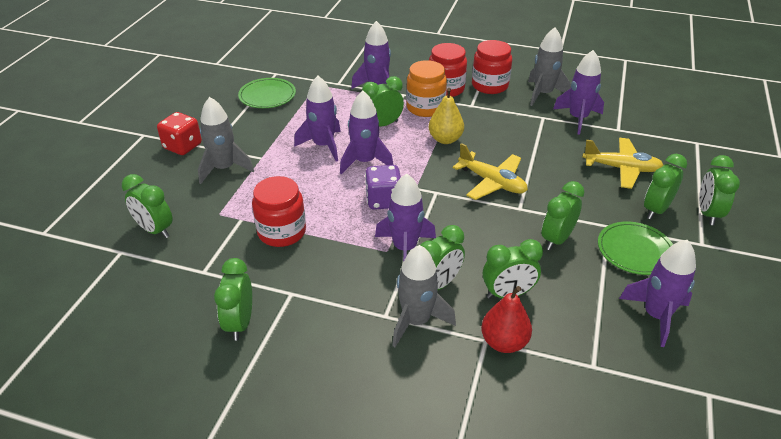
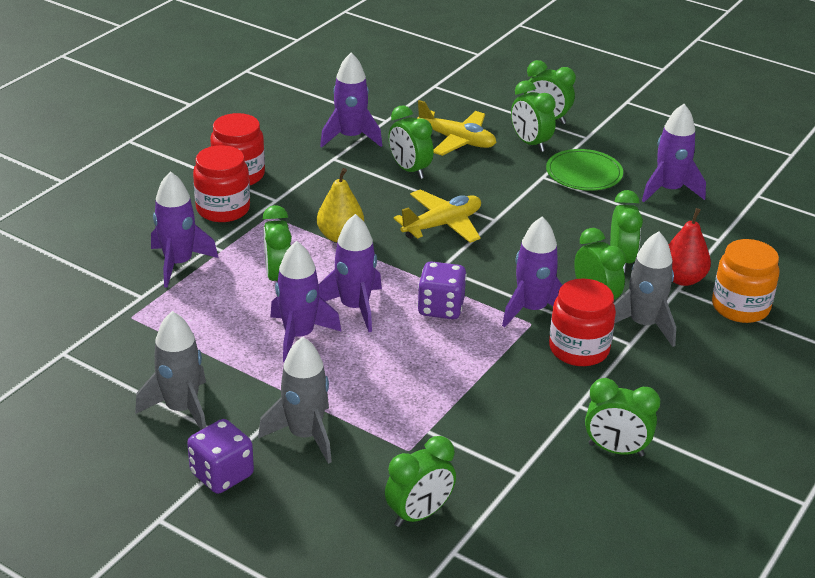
camera: 75 degrees left, 5 degrees down
(182, 146) = (222, 474): red dice -> purple dice
(267, 95) = (129, 370): green plate -> none
(282, 232) = (468, 398): red jar -> red jar (579, 349)
(425, 107) = (258, 235): orange jar -> orange jar (740, 307)
(543, 94) = (284, 144): grey rocket -> grey rocket (181, 409)
(556, 239) = (552, 211): green clock -> green clock (409, 170)
(621, 168) = (457, 140): yellow plane -> yellow plane turned 90 degrees clockwise

